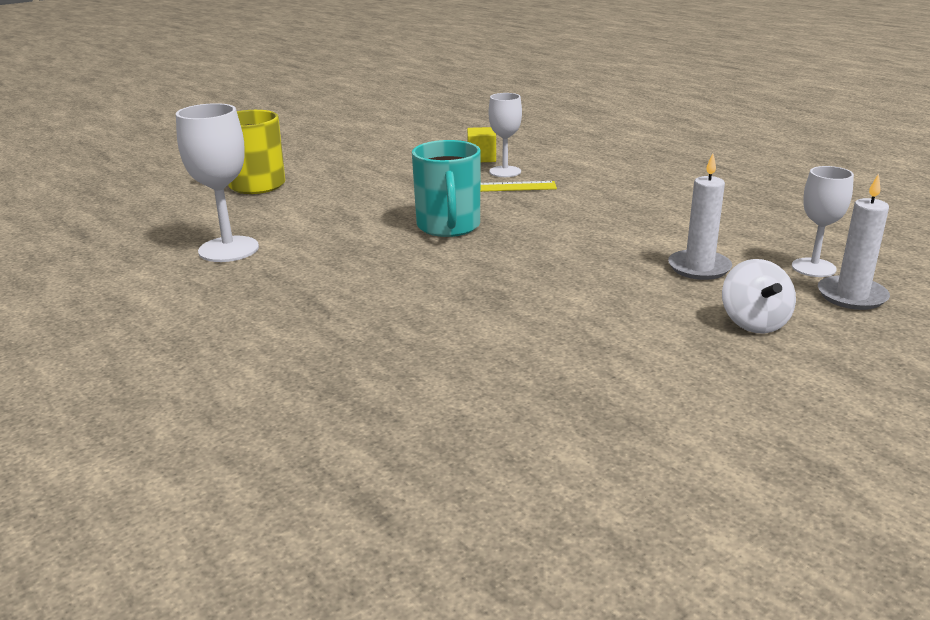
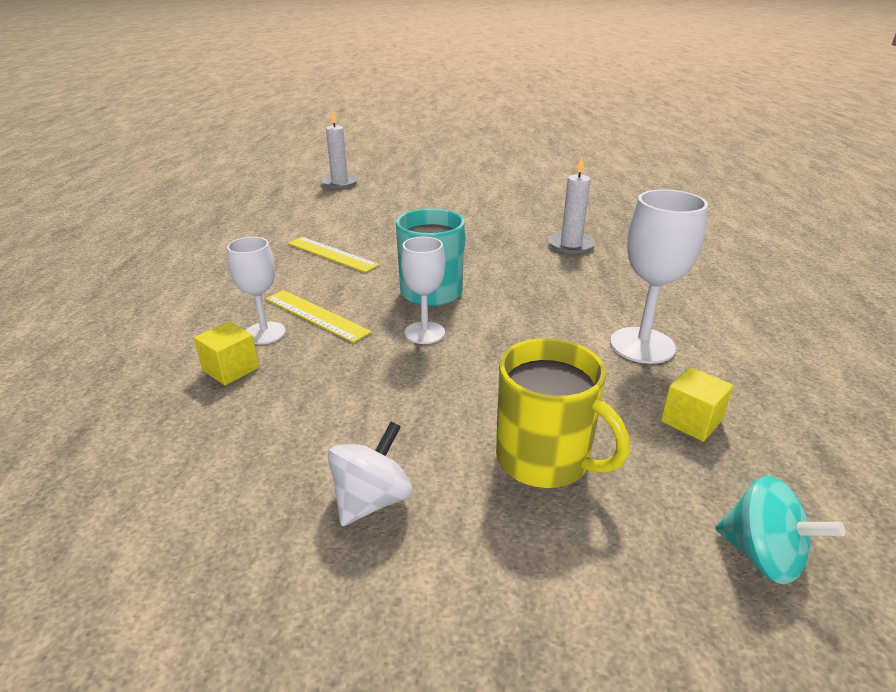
camera: 140 degrees left, 5 degrees up
(127, 192) = (762, 555): none -> turquoise spinning top
(174, 222) = (691, 421): none -> yellow cube
(597, 220) = (331, 254): none -> yellow ruler
(699, 268) = (361, 211): white candle -> white candle (571, 245)
(754, 323) = (403, 189): white spinning top -> white spinning top (372, 500)
(813, 268) = (316, 194): white goblet -> white goblet (424, 333)

